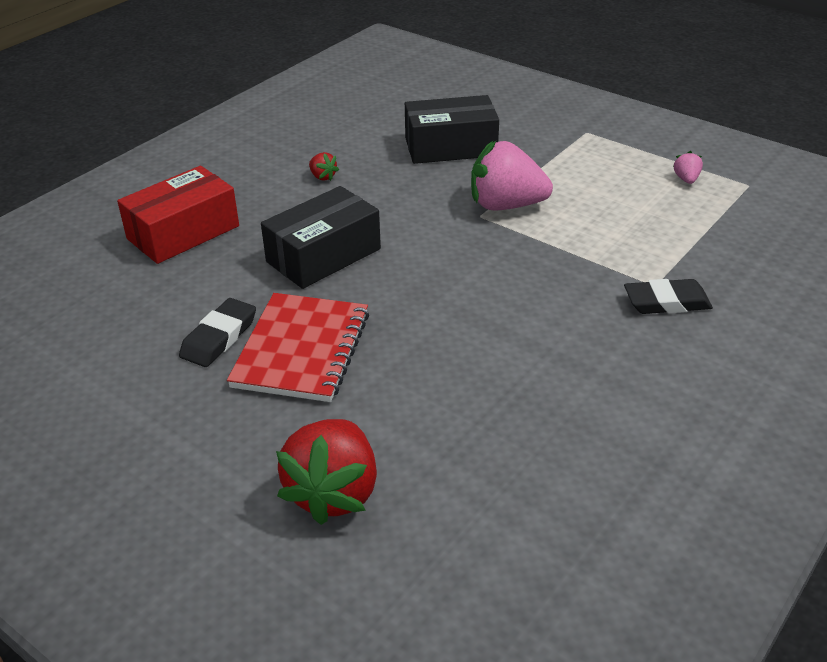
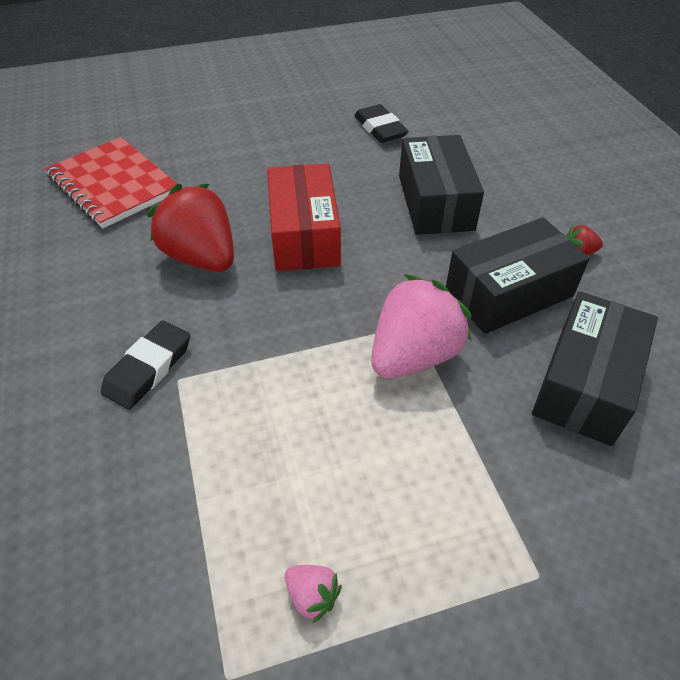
camera: 125 degrees right, 10 degrees up
(183, 232) = (533, 151): red box -> red box (304, 235)
(301, 350) = (330, 152): red notebook -> red notebook (113, 185)
(333, 492) = (201, 122): red strawberry -> red strawberry (201, 257)
(401, 190) = (509, 293): none -> black box

